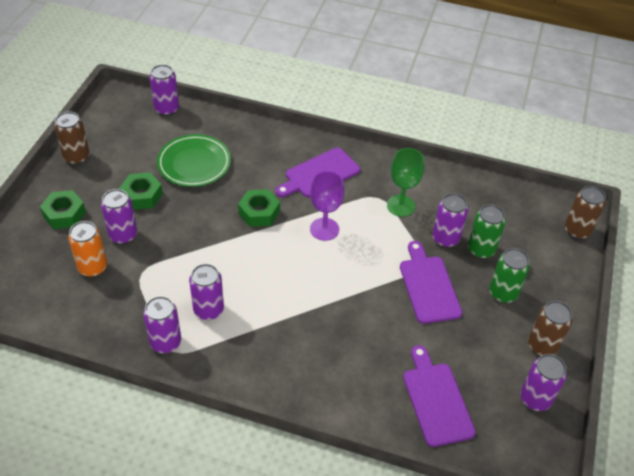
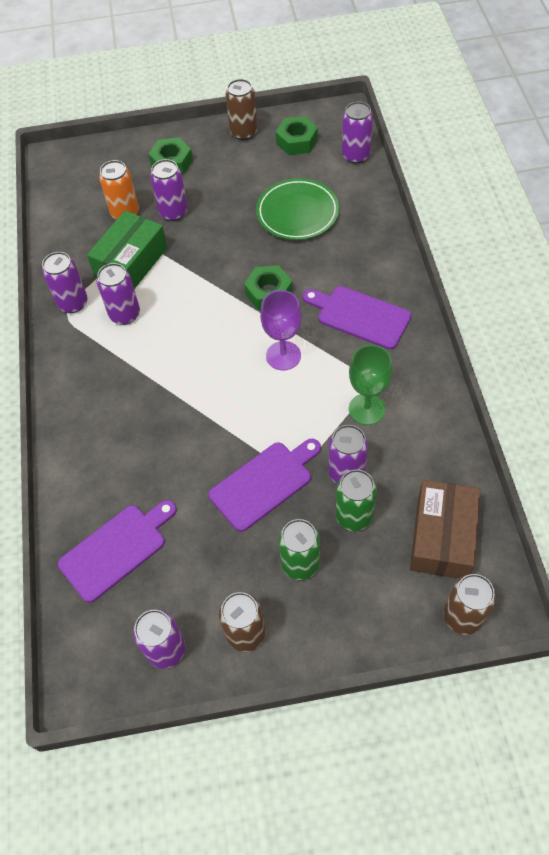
camera: 70 degrees right, 10 degrees up
(142, 195) = (229, 199): green nut -> green nut (297, 141)
(154, 284) = (131, 262): none -> green box
(518, 214) = (442, 537): none -> brown box

